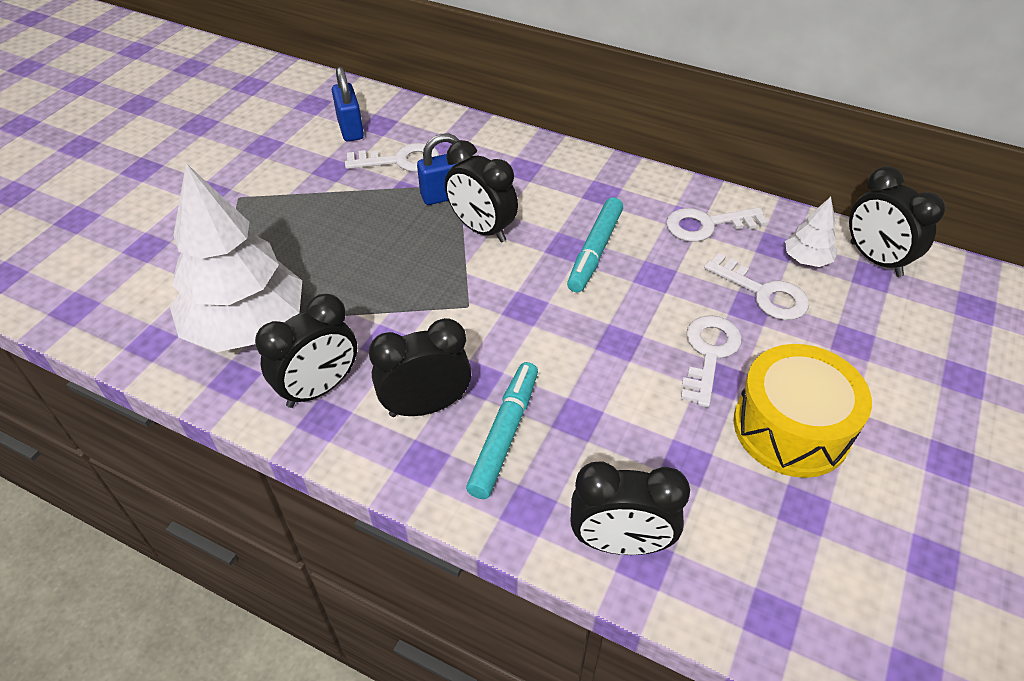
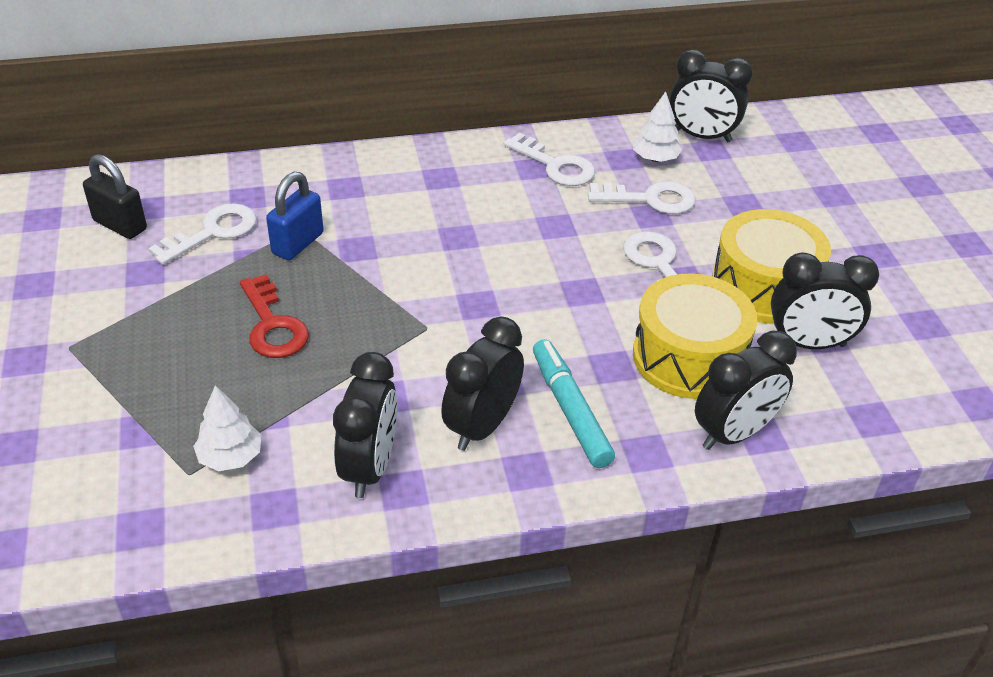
camera: 40 degrees left, 5 degrees down
(247, 326) = (230, 457): white tree -> white tree, size x0.43
(350, 129) = (120, 225): blue padlock -> black padlock
(368, 247) = (272, 325): none -> red key
(482, 229) = (367, 258): black clock -> black clock (808, 344)
(595, 251) = (487, 228): turquoise marker -> none
(651, 450) = (688, 357): none -> yellow drum
(707, 225) = (555, 165): white key -> white key turned 90 degrees counterclockwise

